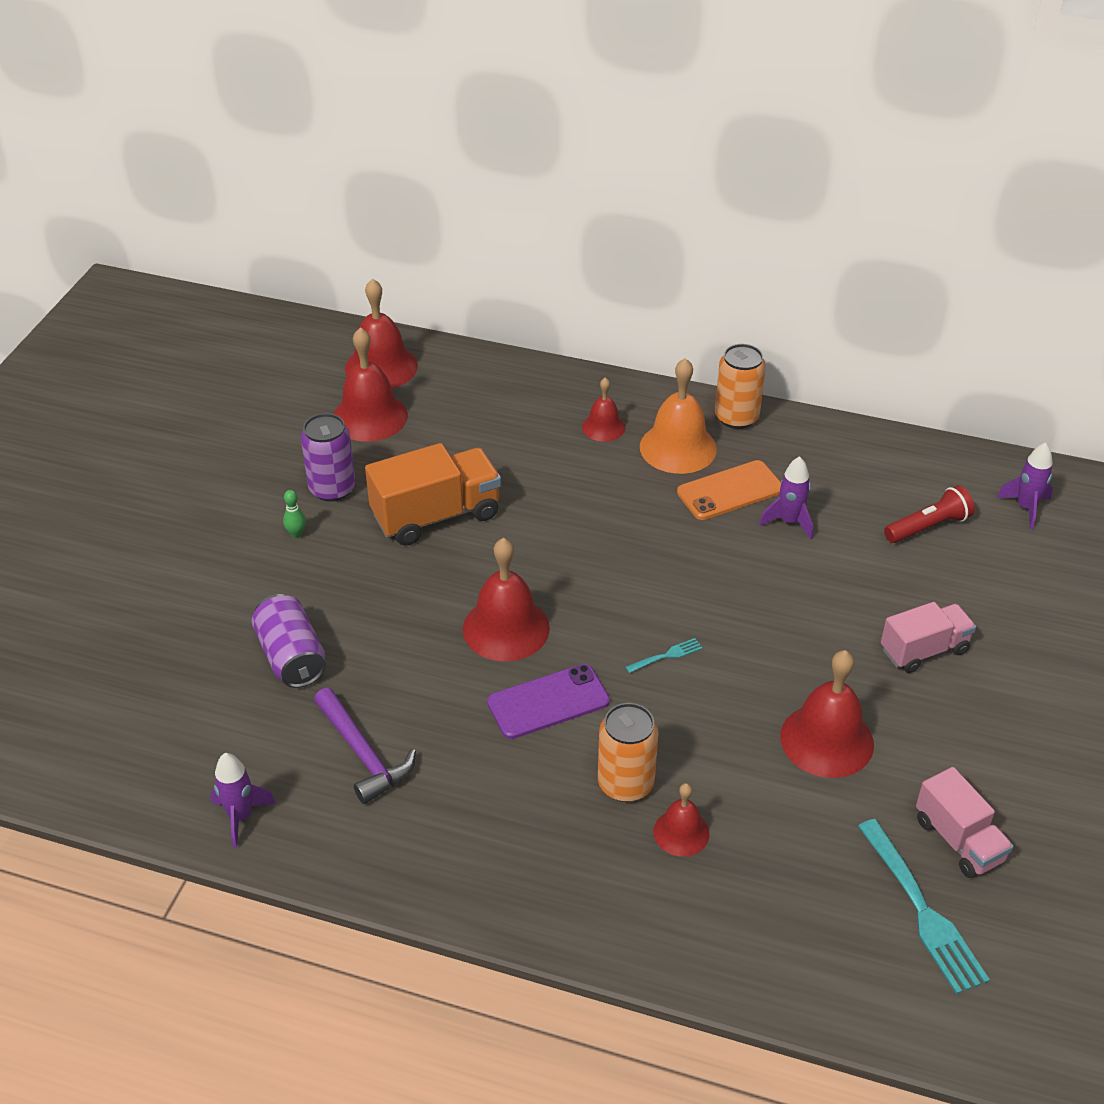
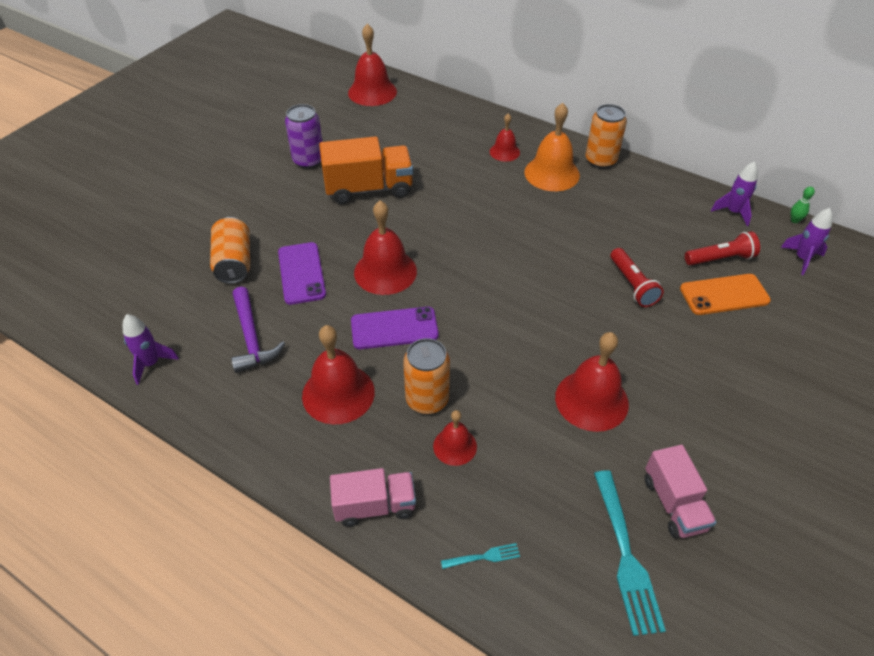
camera: 15 degrees right, 5 degrees up
(291, 657) = (234, 262): purple can -> orange can
(296, 534) = (273, 184): green bowling pin -> green bowling pin (794, 220)
(370, 416) = (352, 120): red bell -> red bell (338, 393)
(393, 653) = (301, 273): none -> purple phone
(666, 656) = (491, 313): turquoise fork -> turquoise fork (483, 557)
(730, 491) = (579, 208): orange phone -> orange phone (724, 295)
(789, 522) = (615, 236): purple rocket -> purple rocket (733, 212)
(830, 583) = (632, 285): none -> red flashlight
(924, 650) = (690, 348): pink truck -> pink truck (375, 506)

